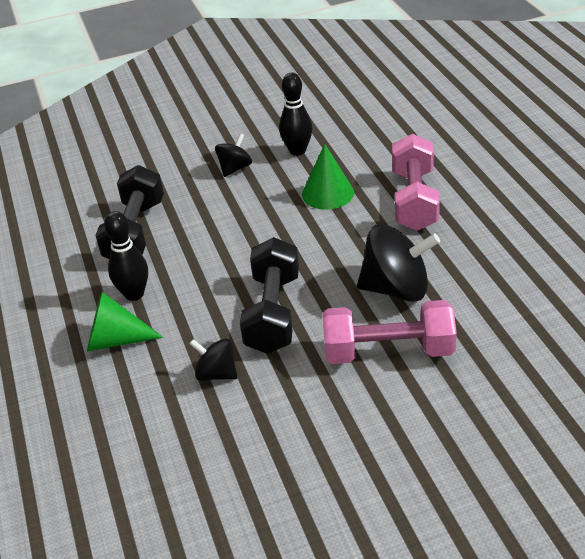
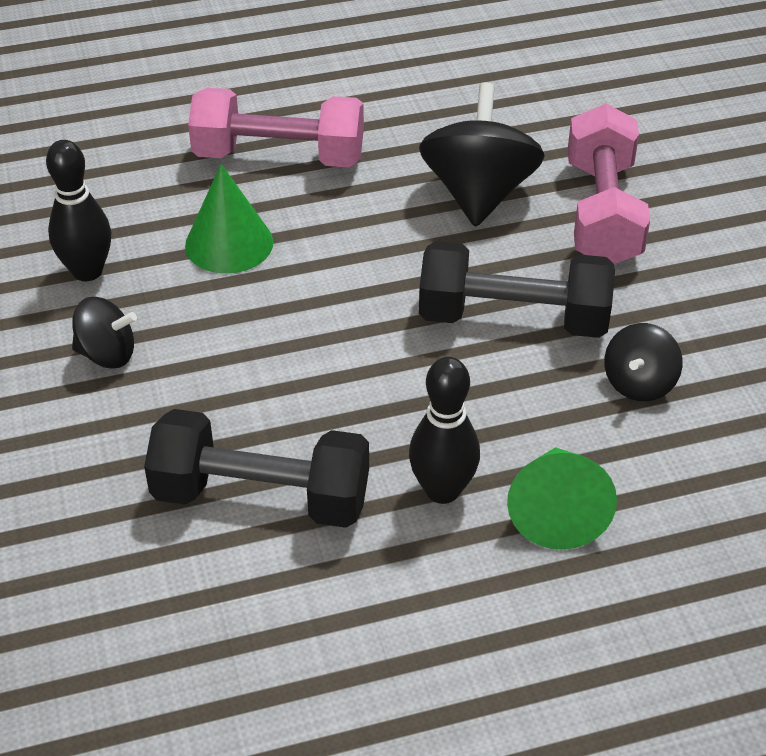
camera: 90 degrees left, 5 degrees up
(235, 168) = (107, 354): black spinning top -> black spinning top turned 150 degrees clockwise

